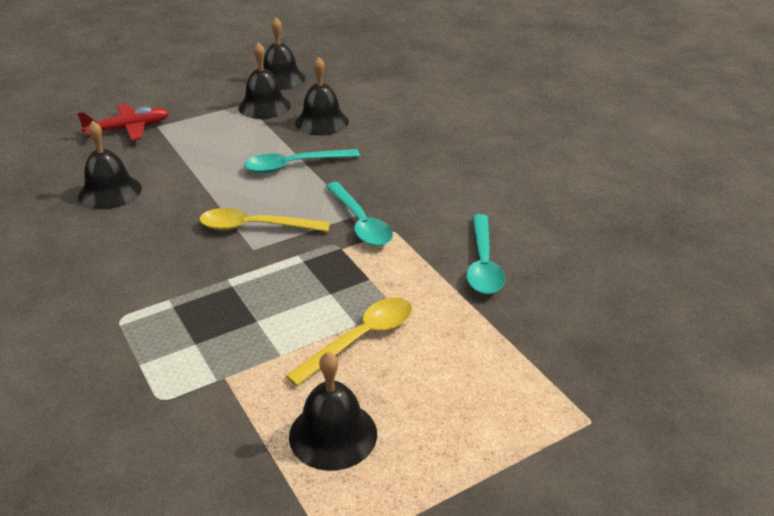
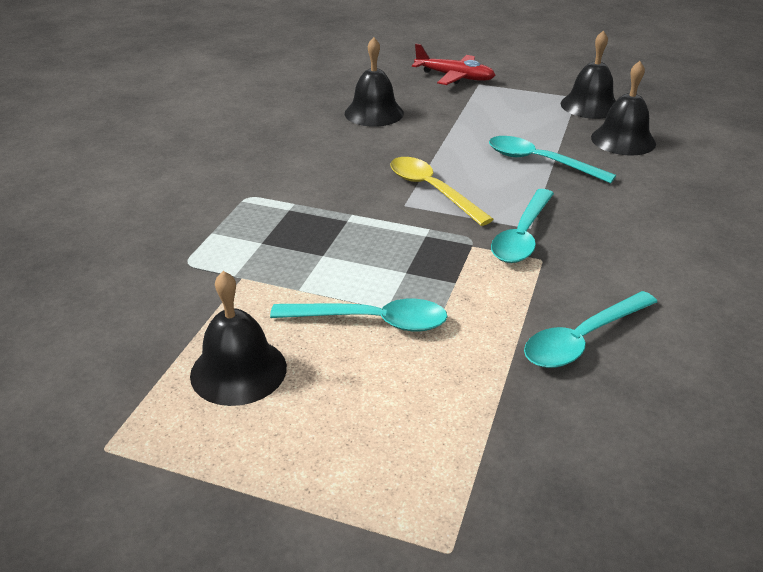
camera: 50 degrees right, 0 degrees up
(281, 79) = (641, 90): black bell -> none
(361, 339) = (371, 321): yellow spoon -> turquoise spoon

